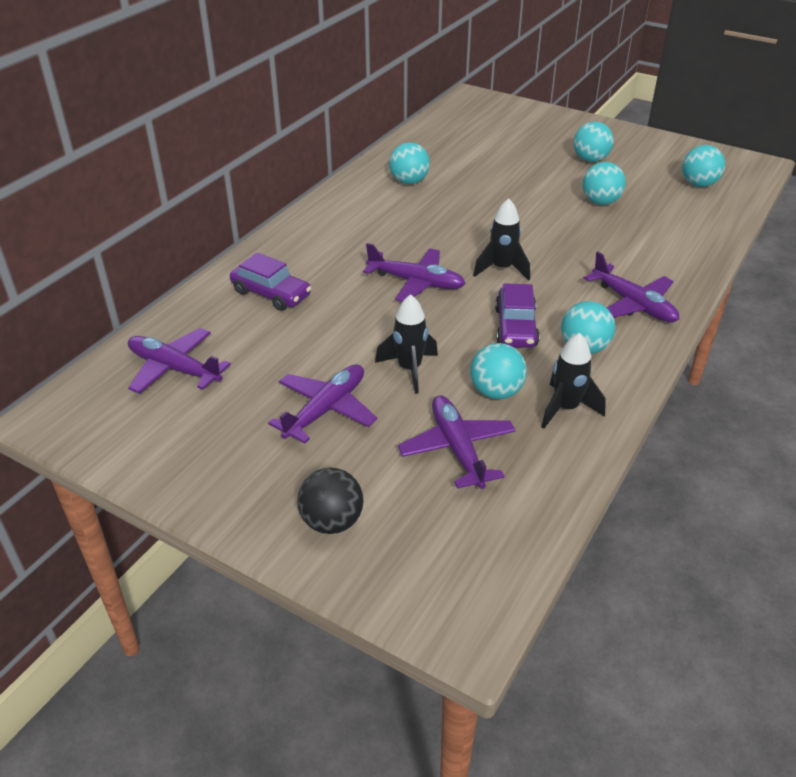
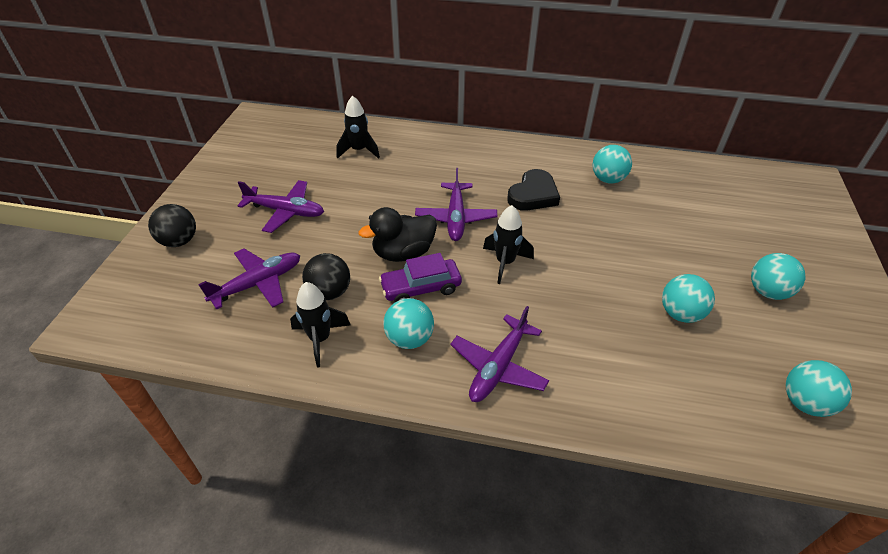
camera: 70 degrees right, 5 degrees up
(174, 368) = (309, 142): purple plane -> none
(271, 294) = (404, 155): purple car -> none
(407, 227) = (533, 195): none -> black heart
(409, 369) = (342, 239): black rocket -> black rocket (359, 151)
(456, 328) = (403, 253): none -> black duck
(496, 392) = (329, 292): turquoise ball -> black ball

